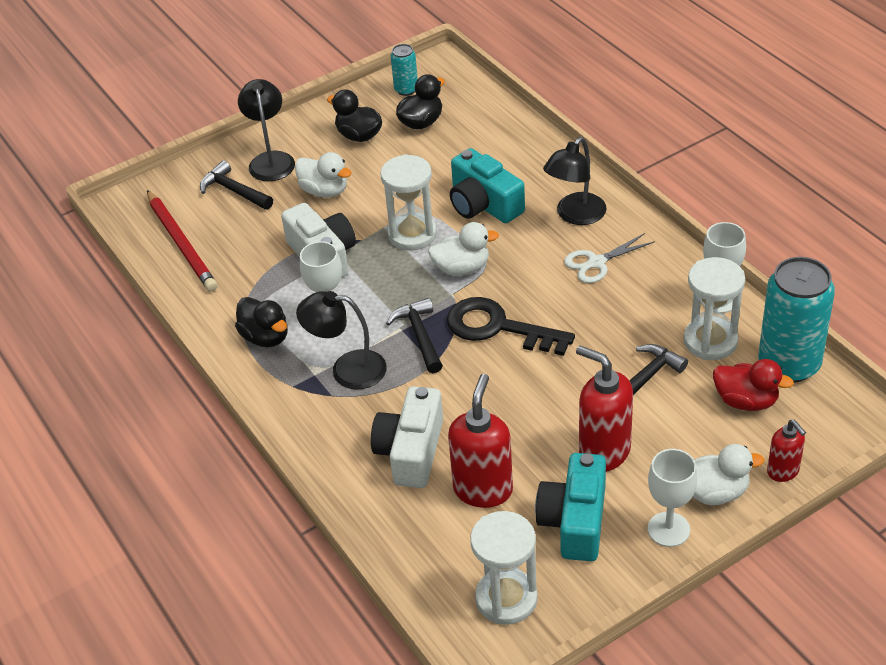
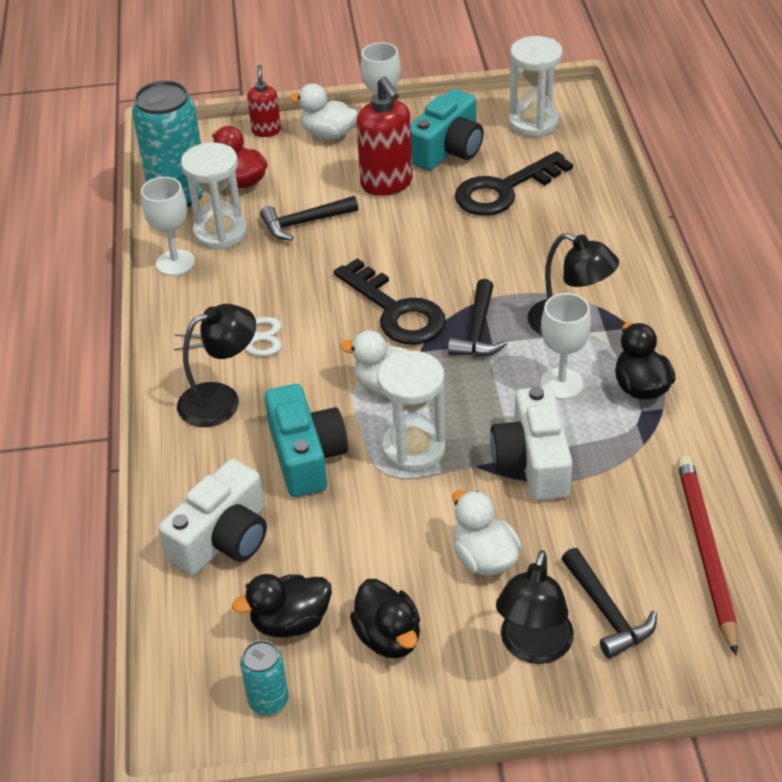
camera: 155 degrees left, 0 degrees up
(411, 451) = (547, 235): white camera -> white camera (223, 538)
(483, 489) = (504, 190): red soap dispenser -> black key

